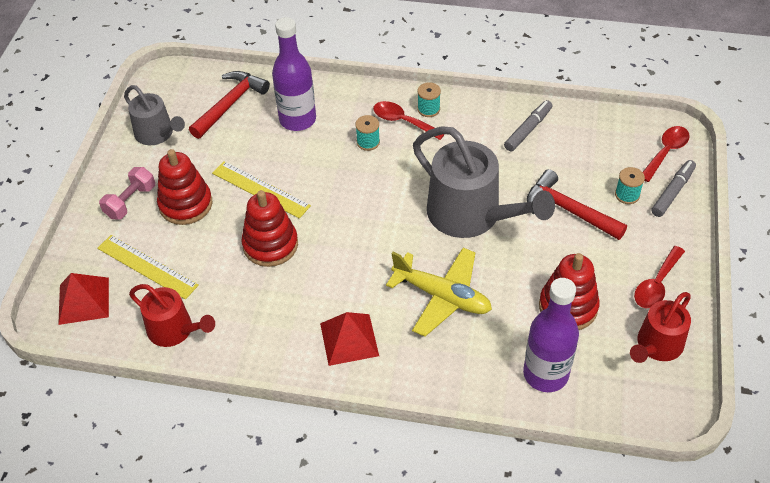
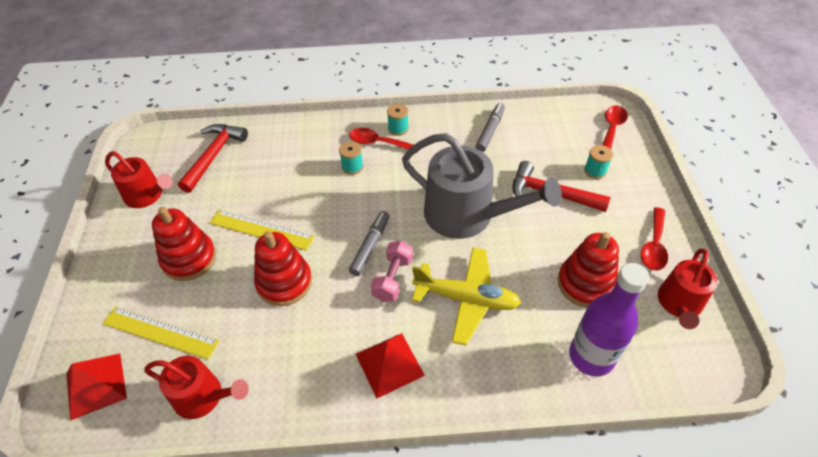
camera: 15 degrees left, 0 degrees up
(130, 201) = (131, 267): pink dumbbell -> pink dumbbell (393, 278)
(157, 134) = (147, 195): grey watering can -> red watering can
(297, 120) = (281, 158): purple bottle -> none
(673, 192) = (632, 161): grey marker -> grey marker (370, 246)

